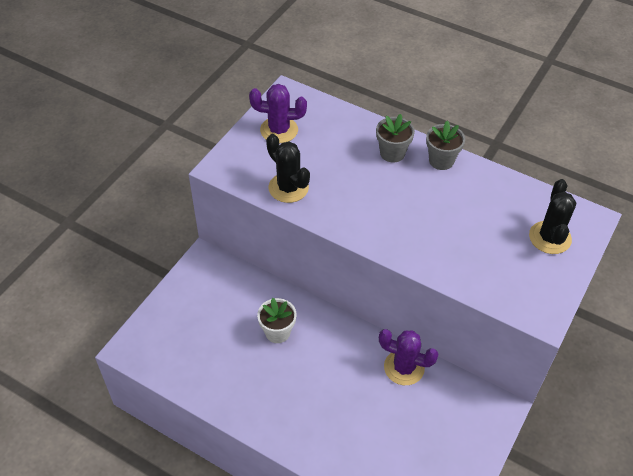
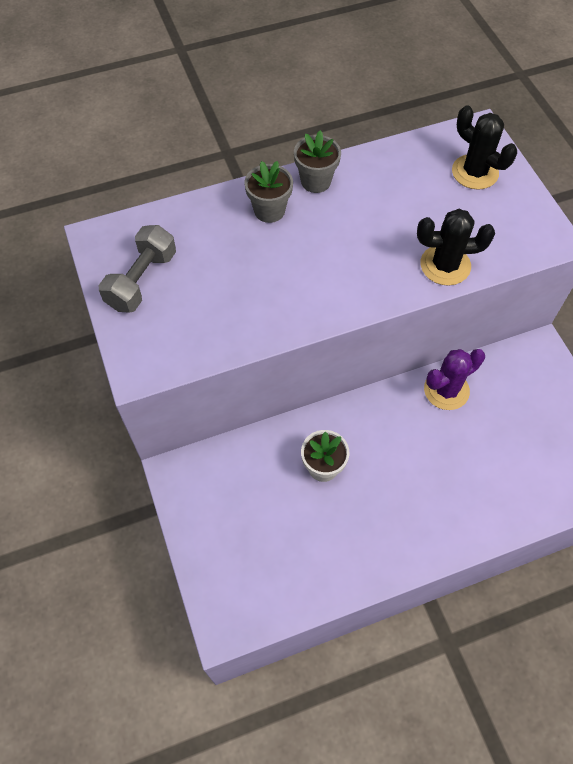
camera: 50 degrees left, 10 degrees up
(279, 130) = (142, 280): purple cactus -> grey dumbbell
(288, 188) = (229, 326): black cactus -> black cactus (445, 265)

